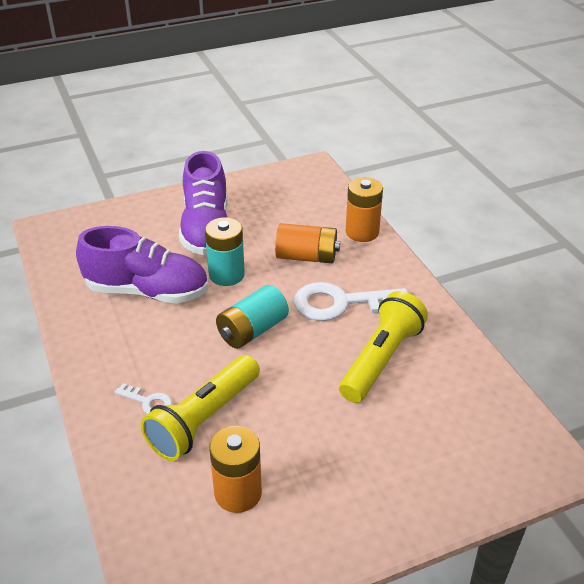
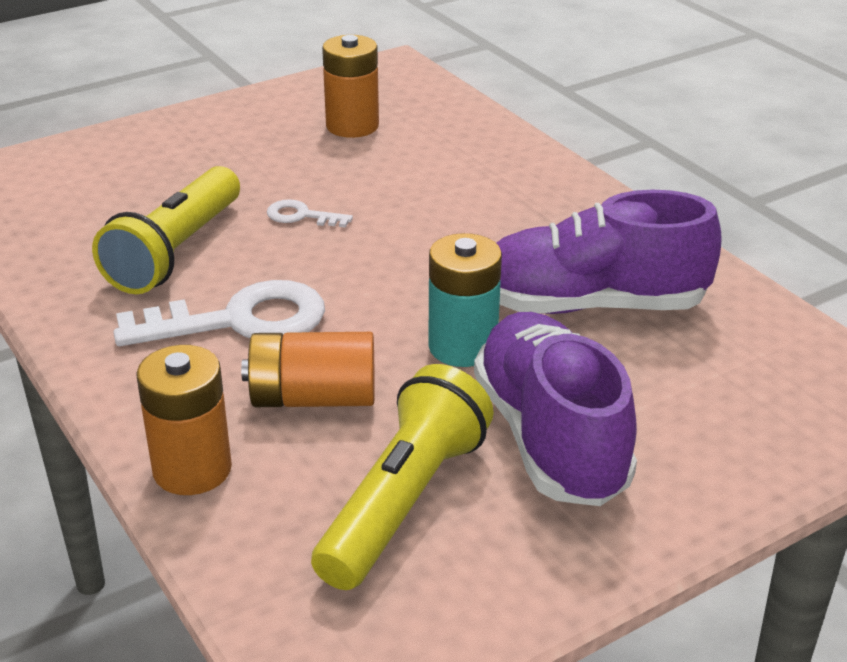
camera: 170 degrees right, 5 degrees down
(148, 402) = (496, 181): white key -> white key (301, 216)
(203, 419) = (416, 173): yellow flashlight -> yellow flashlight (404, 501)
(252, 330) = (384, 268): turquoise battery -> none

